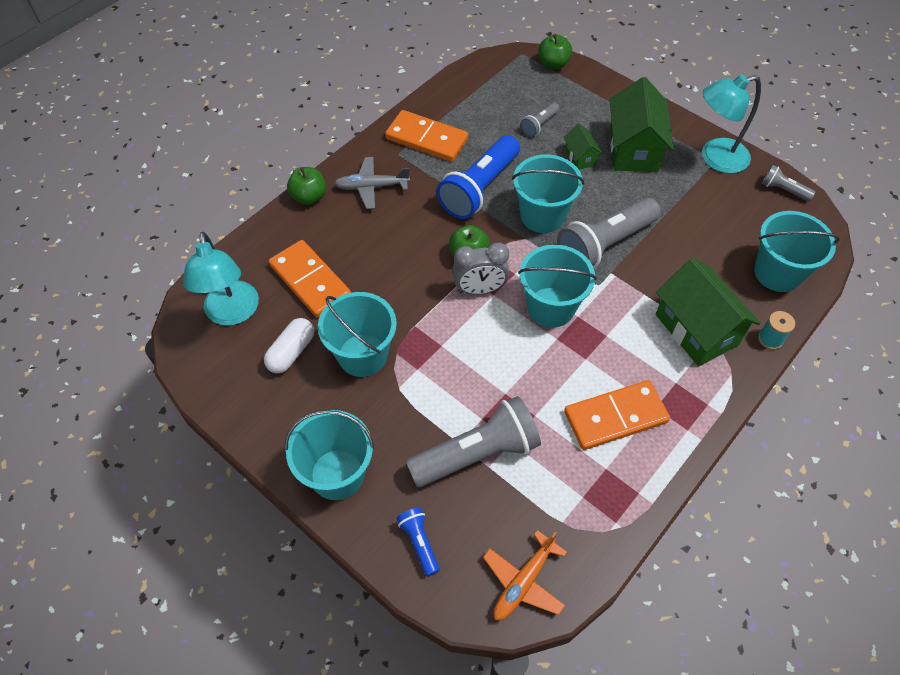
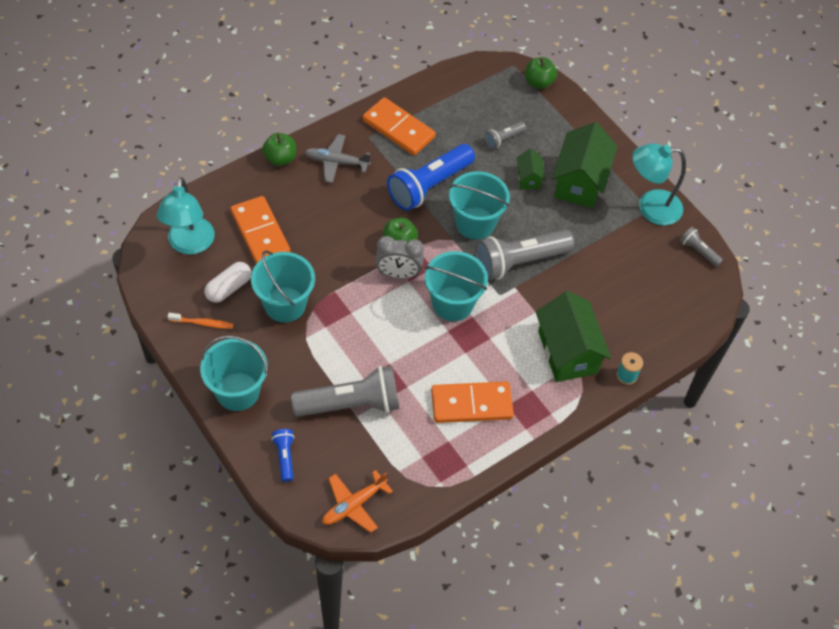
camera: 10 degrees right, 0 degrees up
(272, 401) = (203, 323): none -> orange toothbrush
(777, 273) = (659, 322): turquoise bucket -> none

